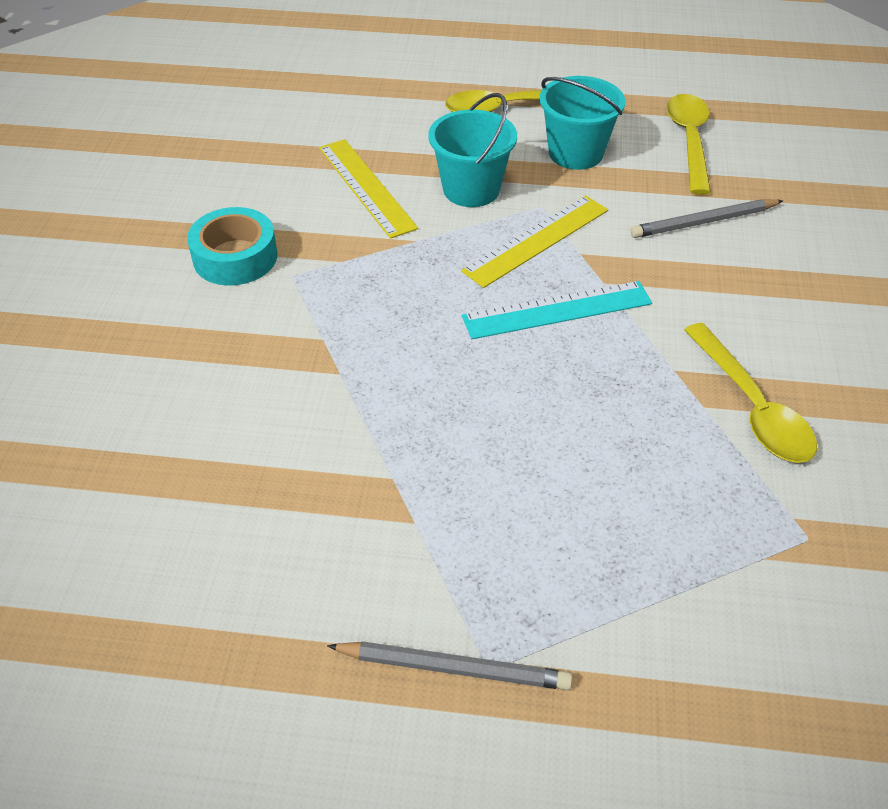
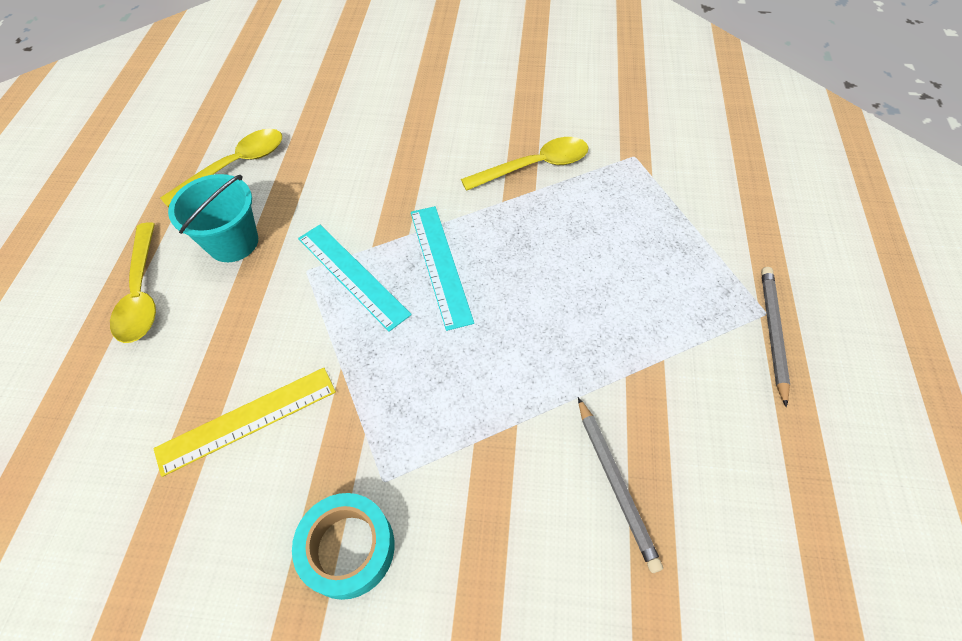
camera: 90 degrees left, 10 degrees up
(471, 189) = (270, 324): turquoise bucket -> none
(537, 240) = (352, 275): yellow ruler -> turquoise ruler
(689, 141) = (235, 166): yellow spoon -> yellow spoon turned 135 degrees clockwise
(704, 222) = (343, 168): grey pencil -> grey pencil (615, 483)

